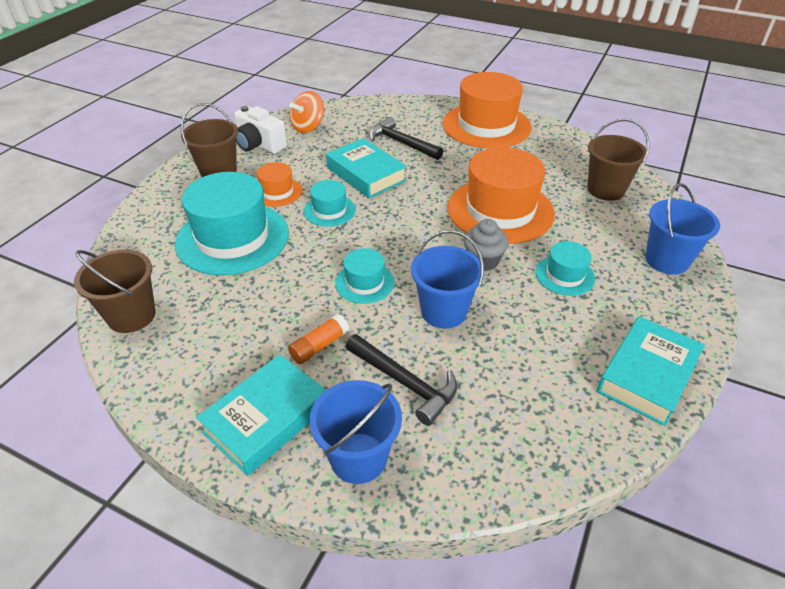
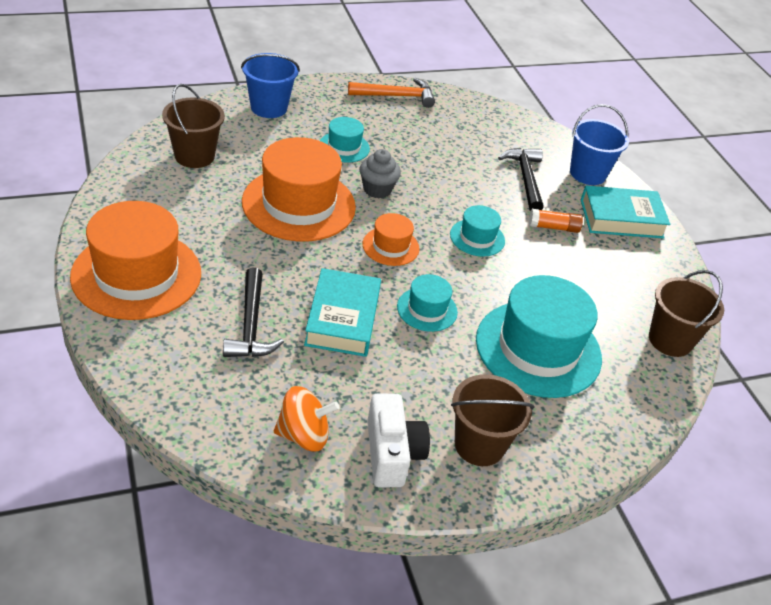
camera: 140 degrees left, 0 degrees up
(277, 192) = (448, 367): orange hat -> orange hat (390, 246)
(443, 311) = (452, 187): blue bucket -> none
(647, 375) = (396, 96): turquoise book -> orange hammer

